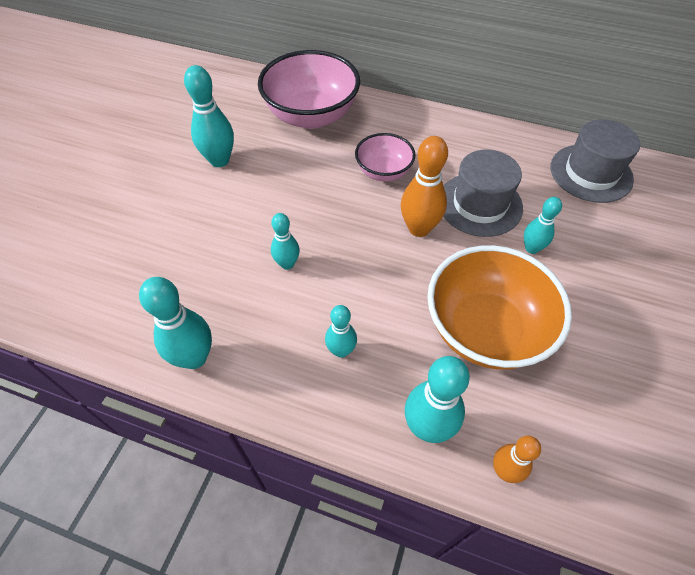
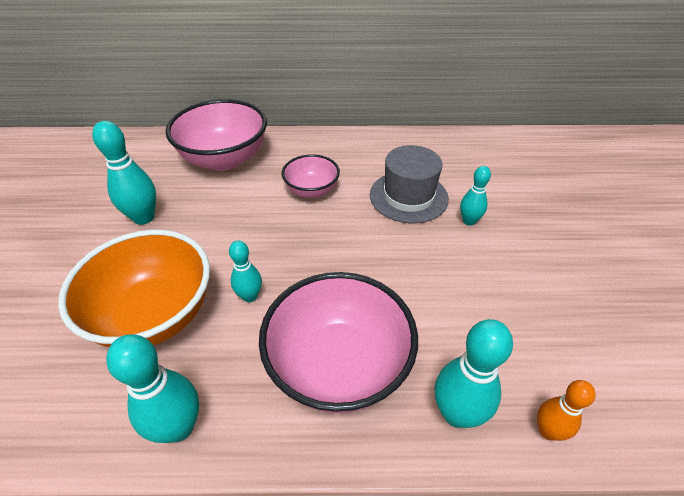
camera: 20 degrees left, 10 degrees down
(341, 350) = (338, 365): turquoise bowling pin -> pink bowl
(419, 228) = (365, 230): orange bowling pin -> none
(485, 330) = (465, 302): orange bowl -> orange bowl (154, 314)
(591, 173) = (485, 152): grey hat -> none

